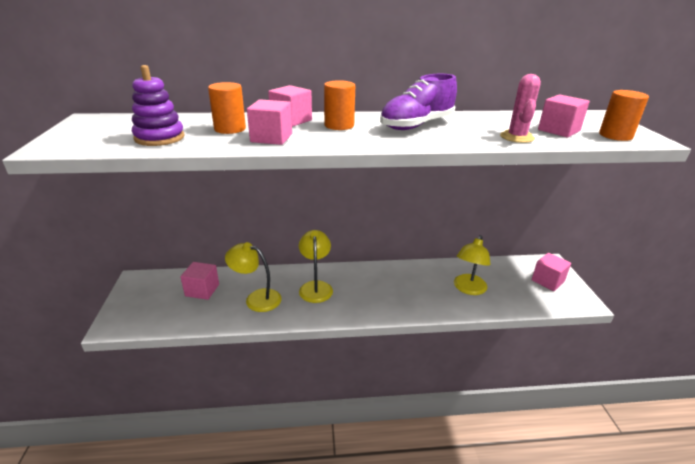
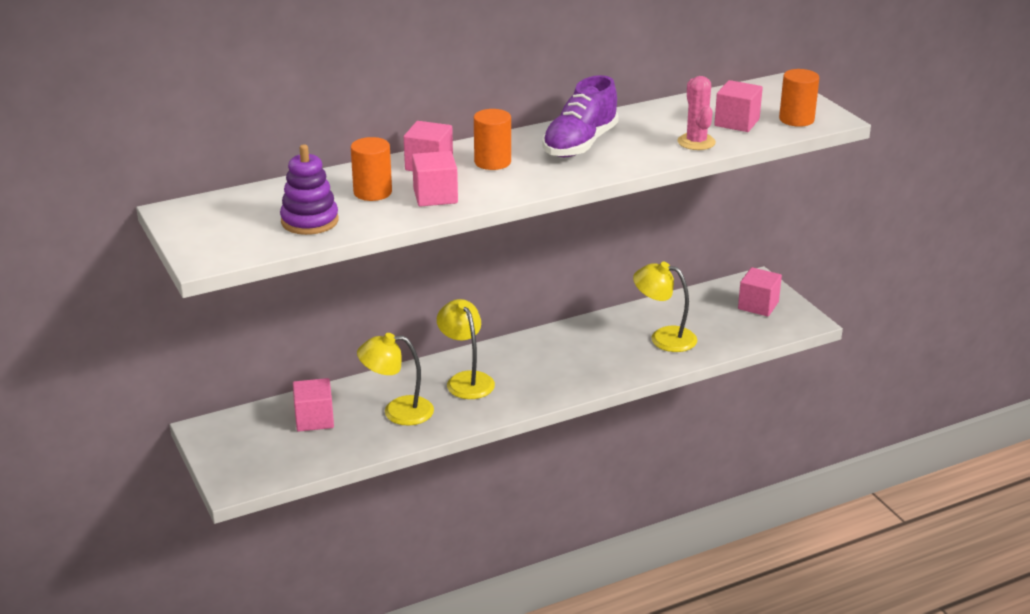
camera: 20 degrees left, 0 degrees up
(468, 289) = (664, 337): yellow lamp -> yellow lamp turned 105 degrees clockwise

